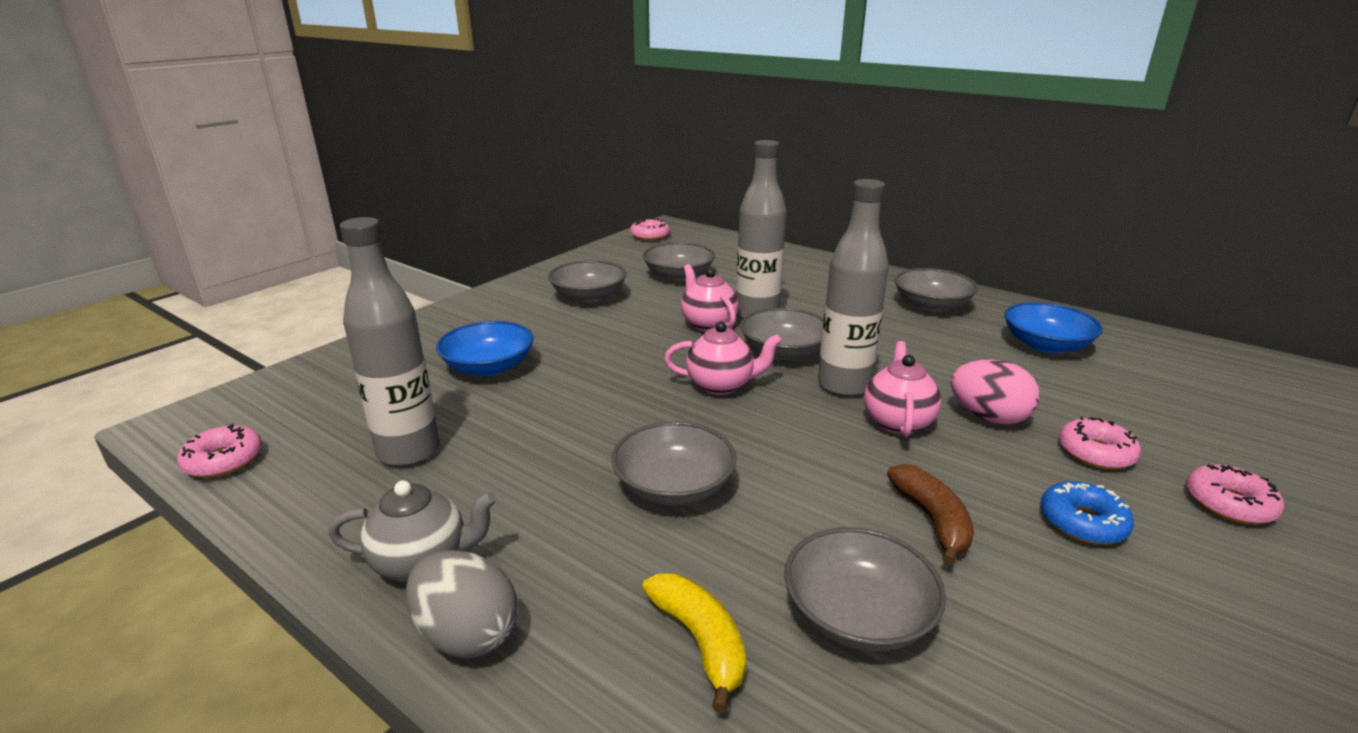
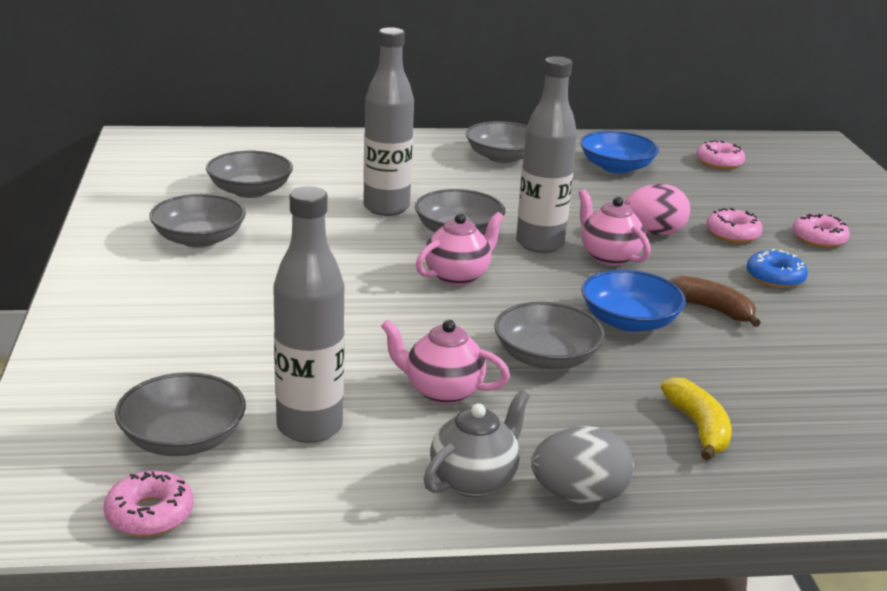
camera: 45 degrees left, 0 degrees up
(489, 366) = (235, 337): blue bowl -> blue bowl (629, 321)
(649, 236) = (138, 155): pink donut -> pink donut (719, 162)
(700, 641) = (698, 427): yellow banana -> yellow banana turned 60 degrees clockwise
(708, 324) = (360, 229): pink teapot -> pink teapot (442, 391)
(858, 614) = (746, 374): grey bowl -> grey bowl (183, 439)

